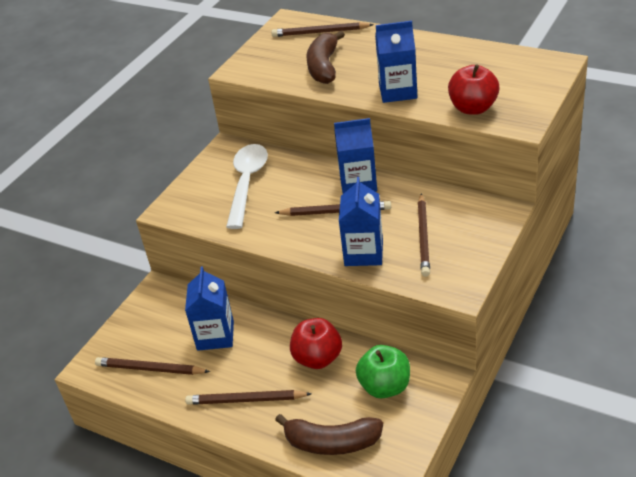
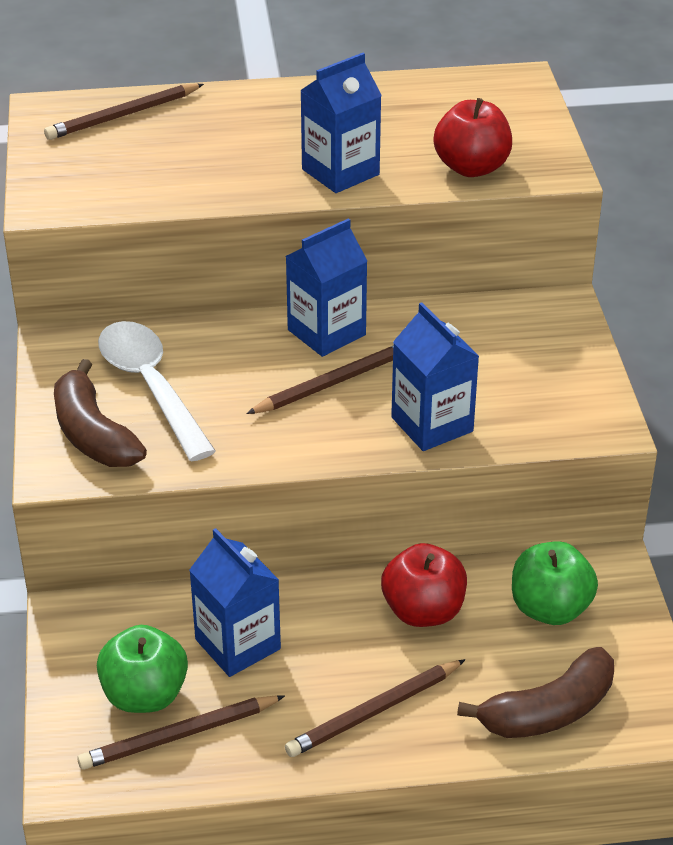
camera: 40 degrees left, 0 degrees up
(153, 342) = (145, 695): none -> green apple
(324, 66) = (186, 165): brown banana -> brown banana (93, 434)
(423, 237) = (492, 374): brown pencil -> none

